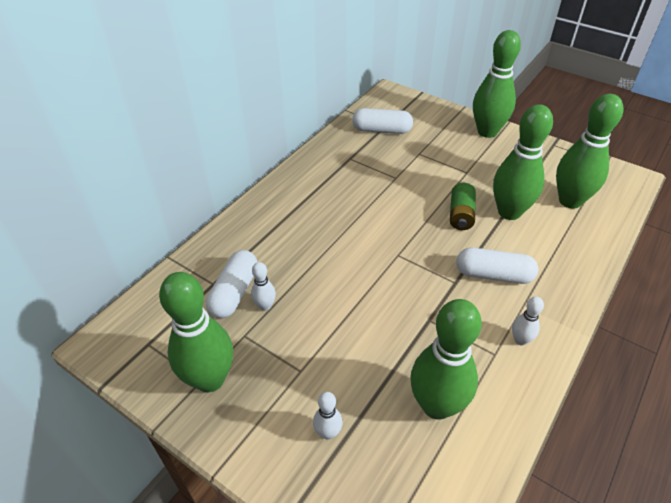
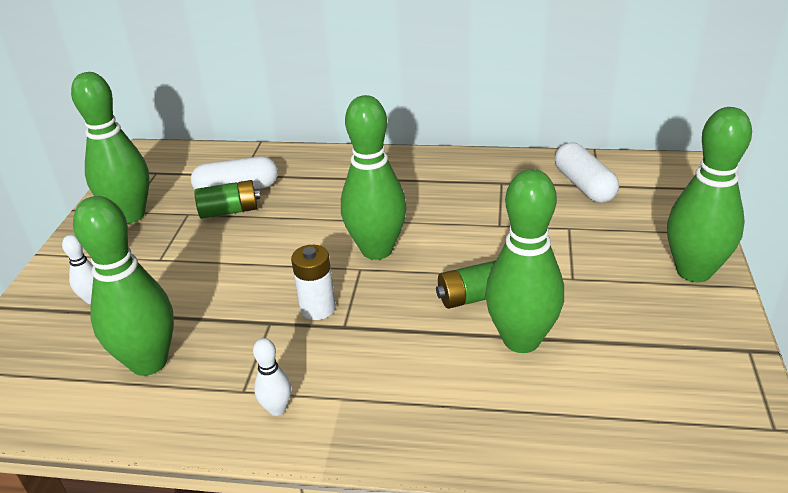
camera: 65 degrees right, 10 degrees down
(265, 306) = (229, 211): white bowling pin -> green battery
(429, 289) = (318, 308): none -> white battery
(493, 275) = (380, 356): white capsule -> none
(570, 201) = (612, 400): green bowling pin -> green bowling pin (377, 250)

